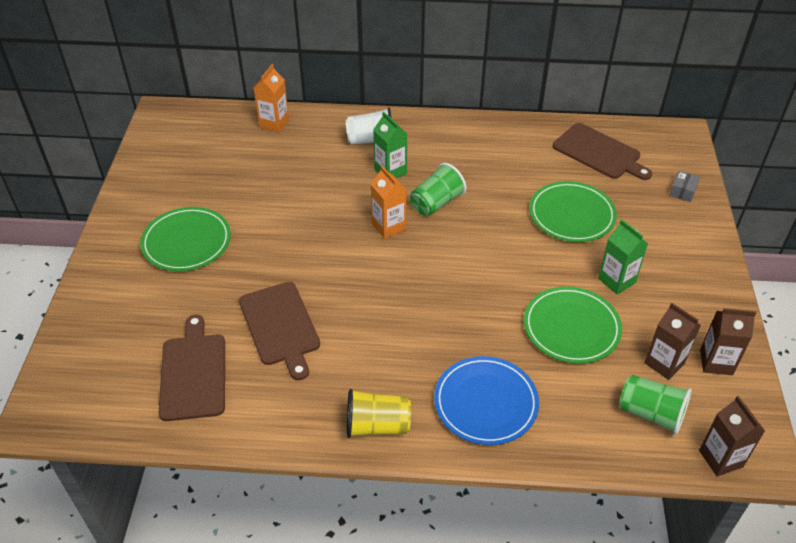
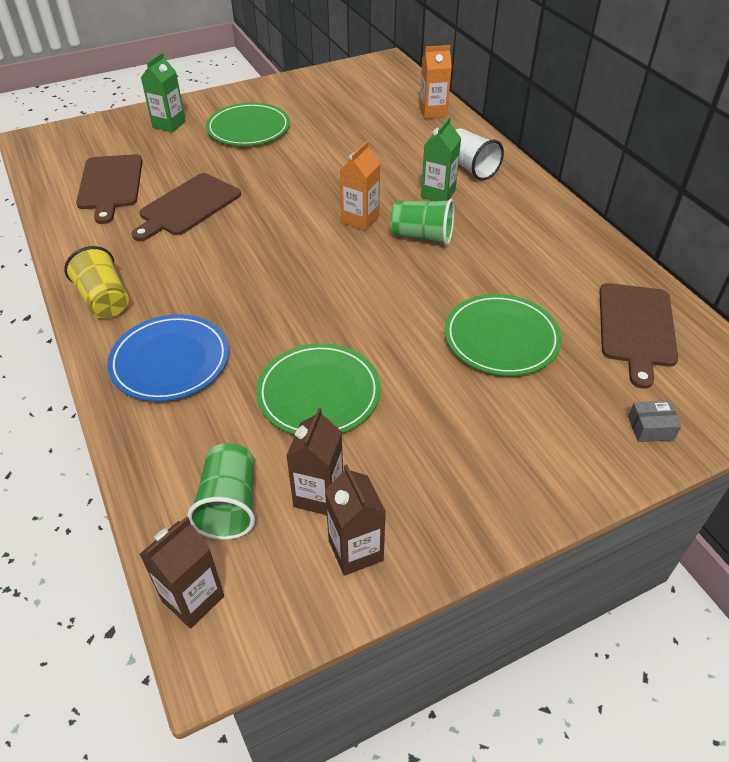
camera: 60 degrees right, 0 degrees up
(193, 373) = (110, 185): brown cutting board -> brown cutting board turned 120 degrees clockwise
(616, 280) = (424, 410): green carton -> green carton (169, 124)

